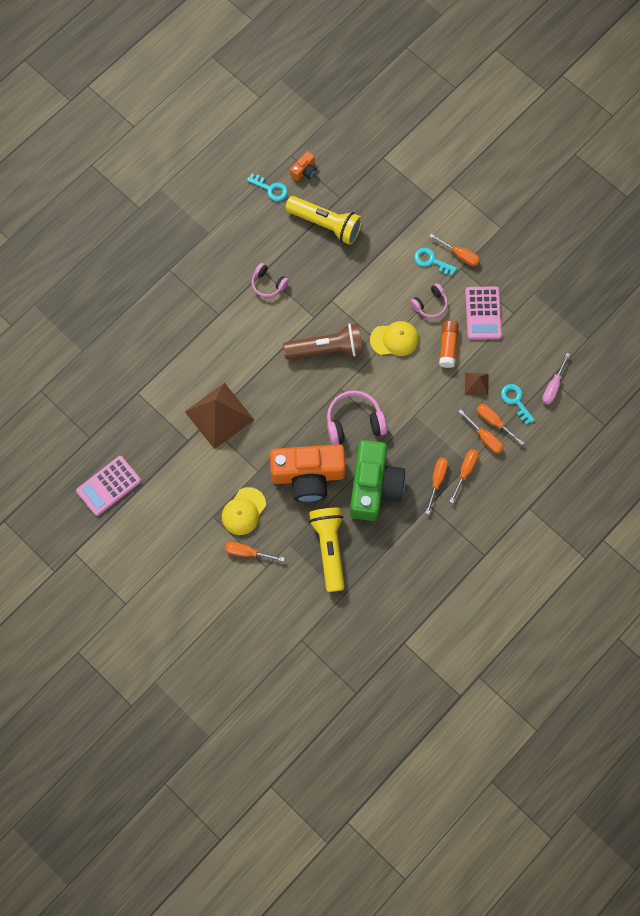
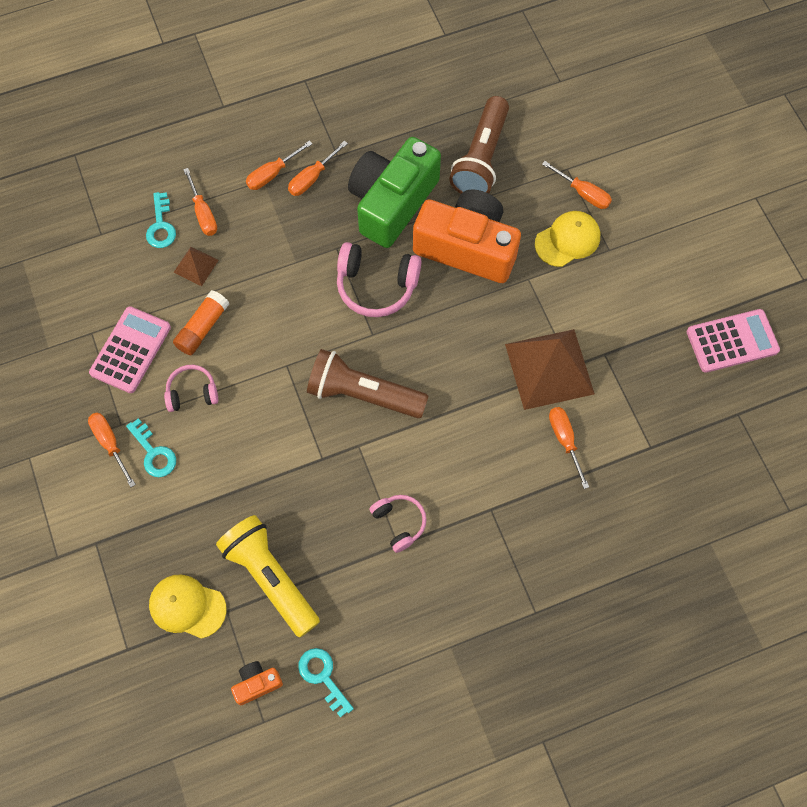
camera: 155 degrees left, 5 degrees down
(329, 548) = (481, 158): yellow flashlight -> brown flashlight
(394, 339) = (266, 367): yellow cap -> yellow cap (187, 606)
(484, 437) = (226, 200): orange screwdriver -> orange screwdriver (565, 440)
(553, 386) = (104, 223): pink screwdriver -> none

